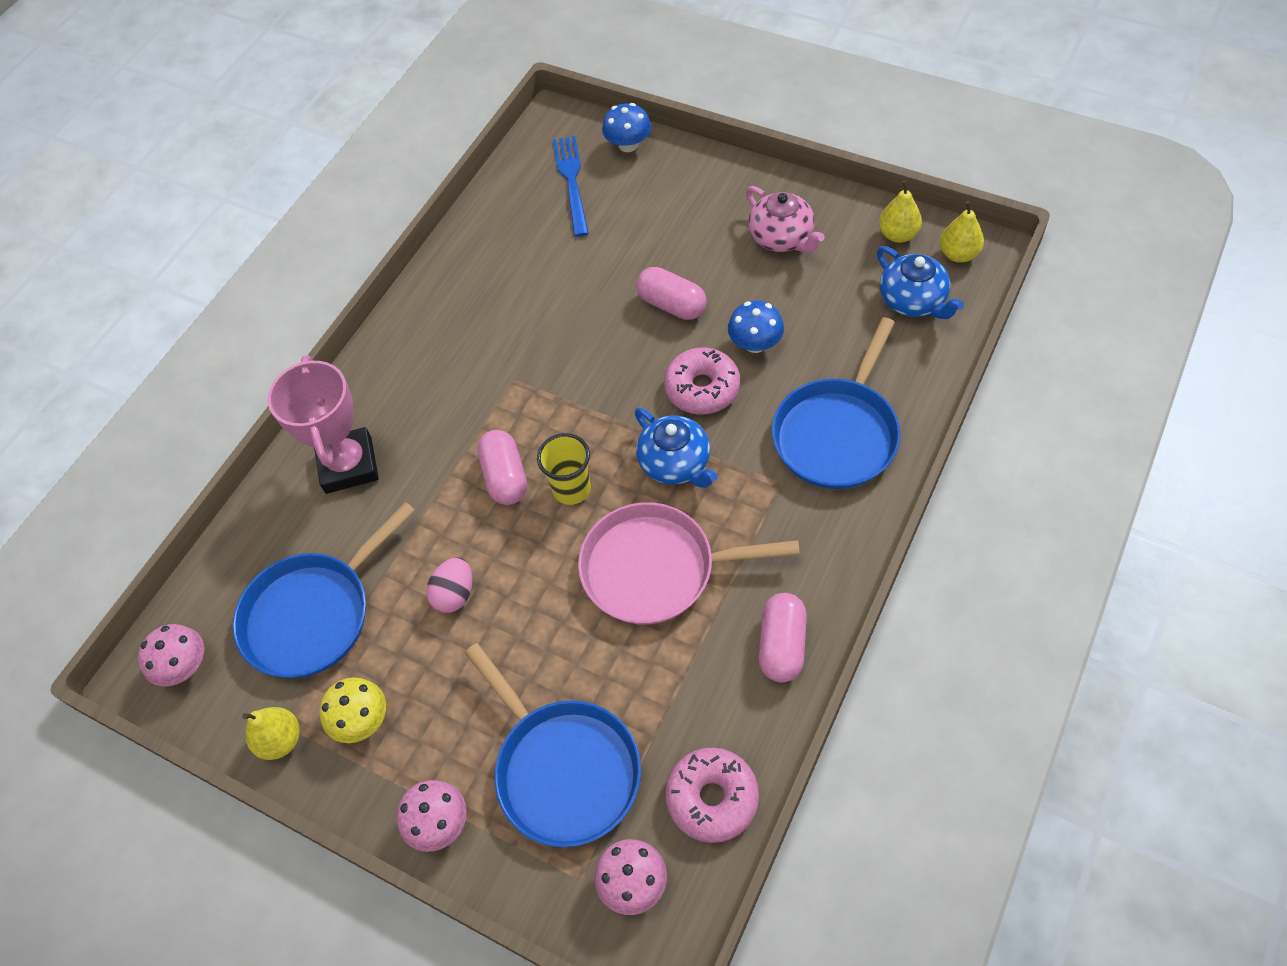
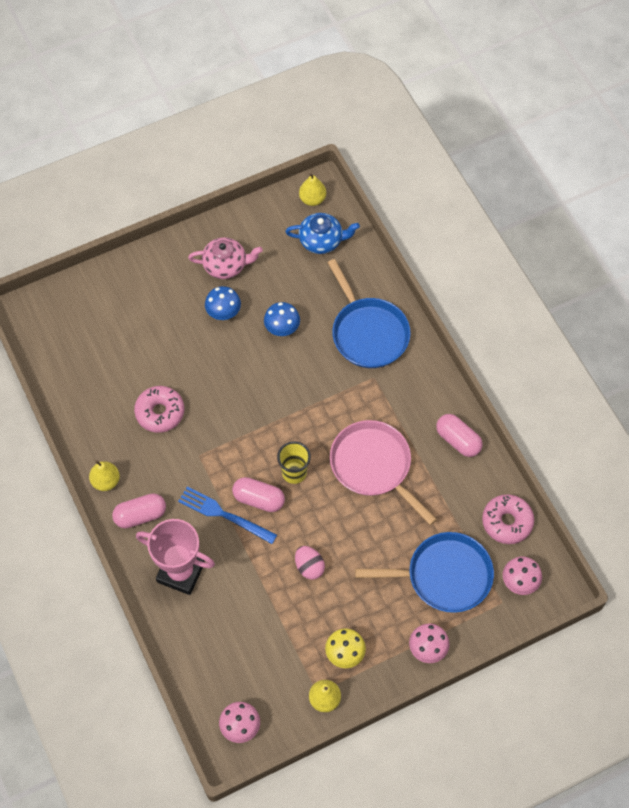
camera: 60 degrees left, 5 degrees up
(313, 615) = (263, 643): blue pan -> none
(571, 181) = (83, 334): blue fork -> blue fork (224, 514)
(628, 145) = (84, 288): blue mushroom -> blue mushroom (223, 312)
(655, 569) = (373, 466): pink pan -> pink pan turned 105 degrees clockwise
(672, 305) = (220, 347): pink capsule -> pink capsule (140, 515)
(675, 463) = (321, 415): blue teapot -> none
(702, 388) = (287, 371): pink donut -> pink donut (160, 412)
(898, 234) = (275, 214): yellow pear -> yellow pear (106, 481)

